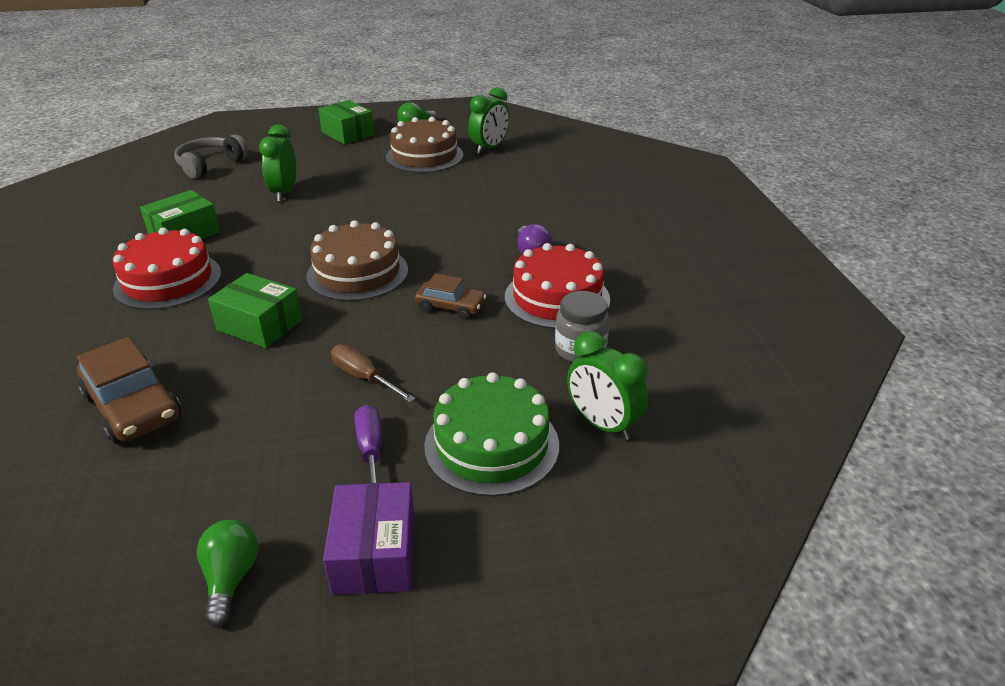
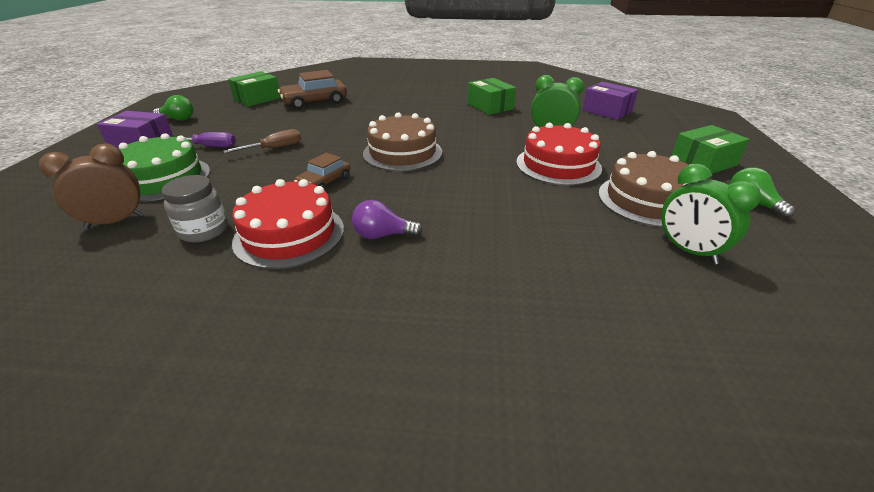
camera: 105 degrees right, 0 degrees up
(168, 280) = (430, 104): red cake -> red cake (558, 165)
(210, 165) = (607, 111): grey headphones -> purple box
(259, 325) = (360, 124): green box -> green box (257, 99)
(602, 424) = (115, 221): green clock -> brown clock

